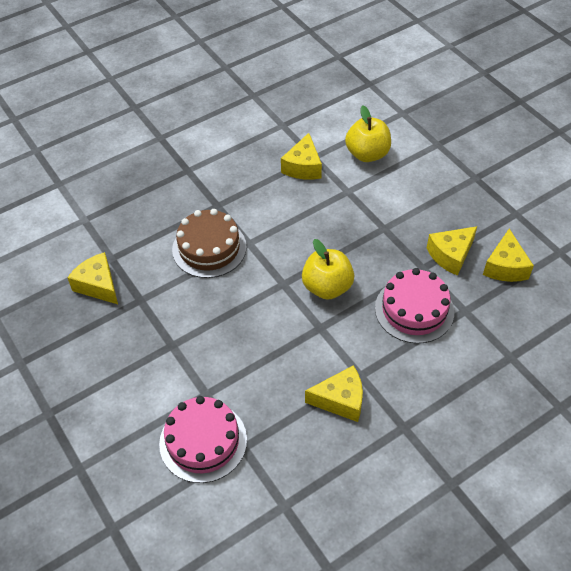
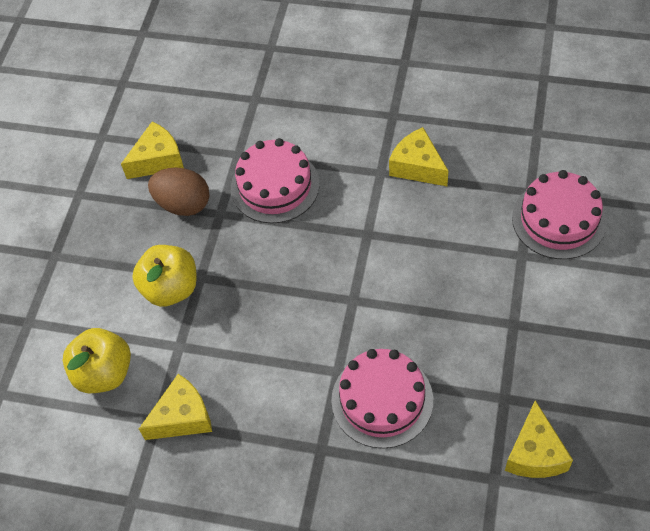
camera: 130 degrees left, 5 degrees up
(209, 248) = (382, 400): brown cake -> pink cake
(327, 287) = (319, 263): yellow apple -> yellow apple (171, 289)
(451, 255) = (183, 204): yellow cheese -> brown egg

